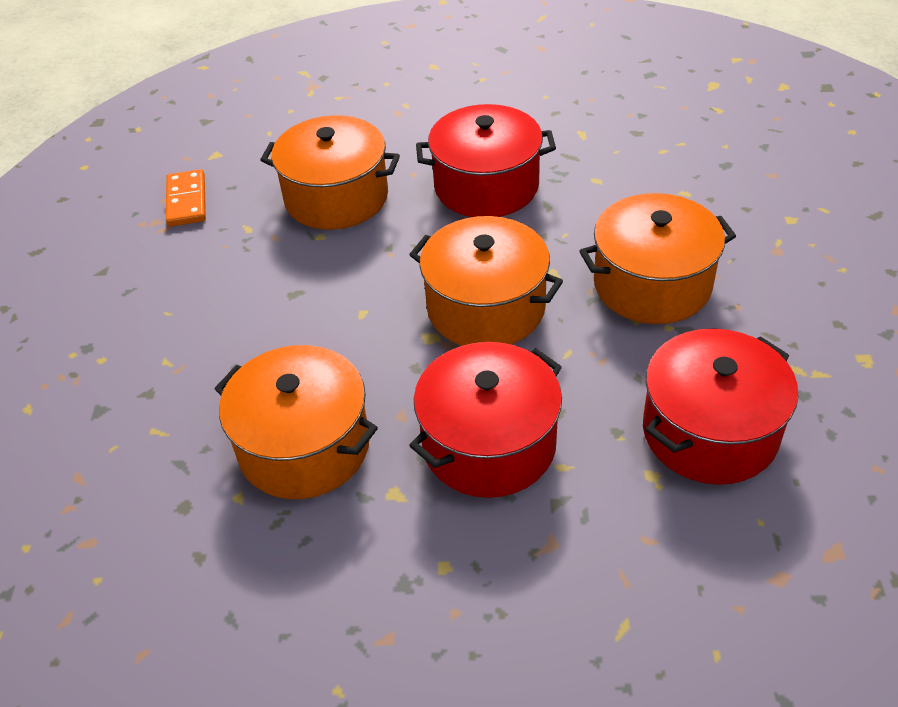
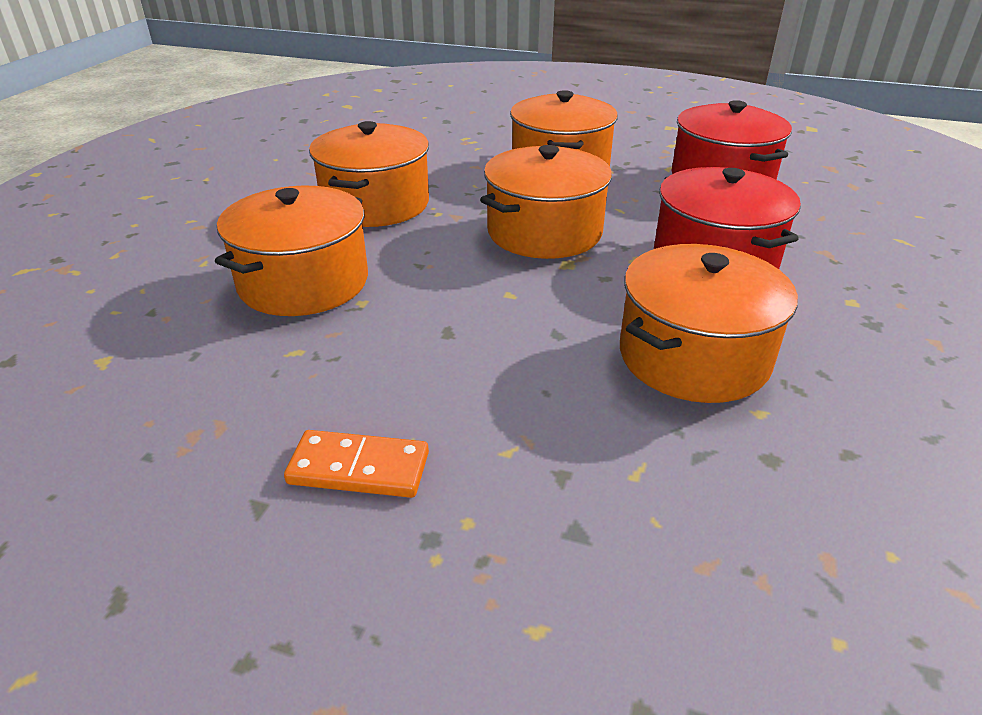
camera: 75 degrees left, 10 degrees down
(186, 201) = (179, 398): orange domino -> orange domino (359, 468)
(486, 186) = (375, 204): red pot -> orange pot

